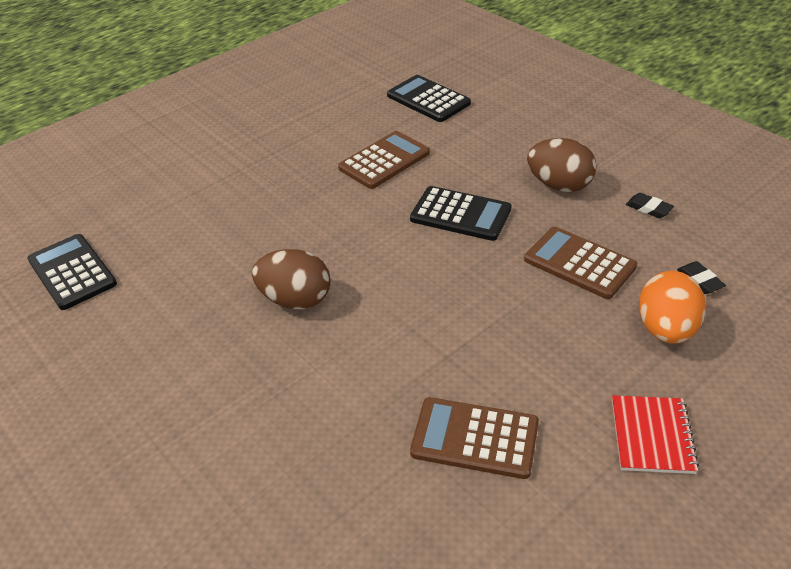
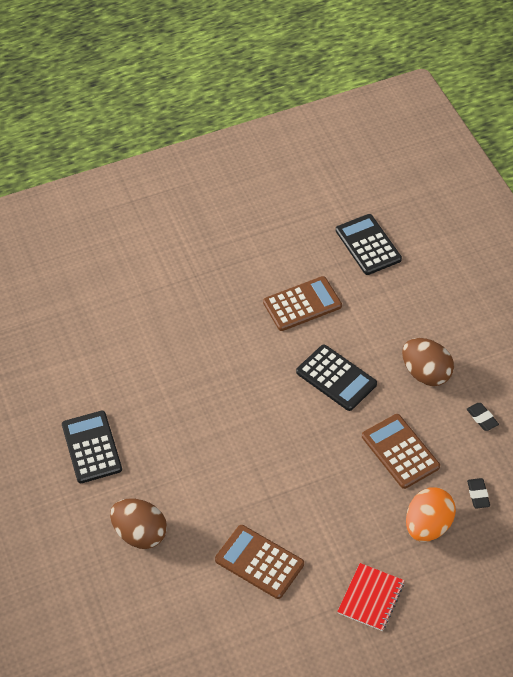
camera: 20 degrees right, 10 degrees up
(72, 272) = (41, 343): black calculator -> black calculator (91, 447)
(295, 300) = (186, 418): brown egg -> brown egg (140, 534)

